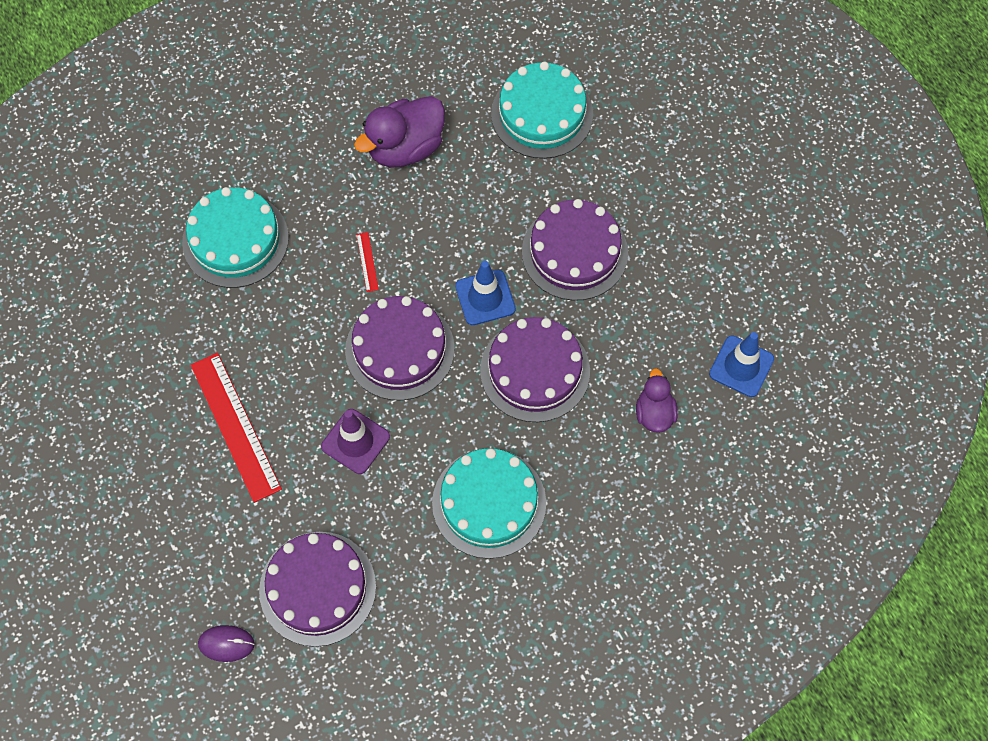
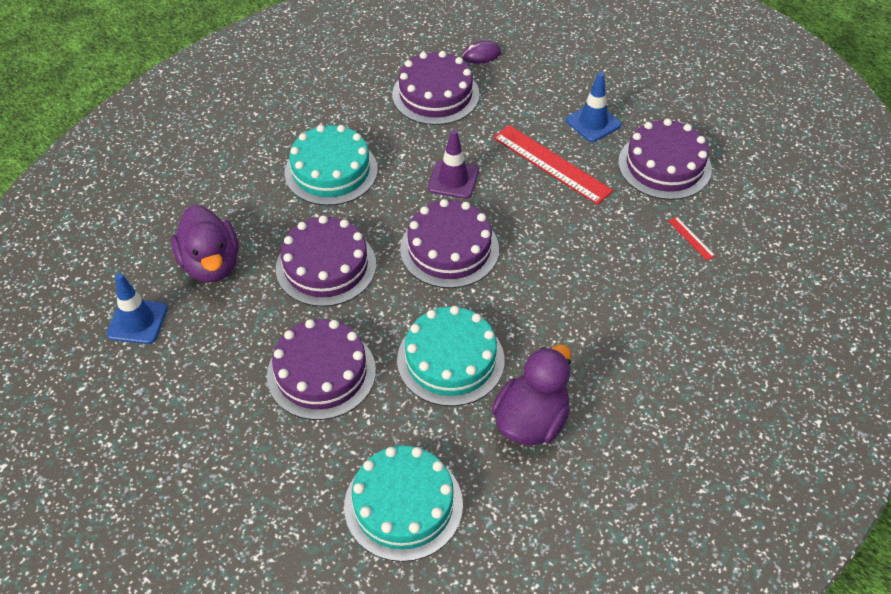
camera: 160 degrees right, 15 degrees down
(113, 381) = (664, 165): none -> purple cake
(235, 240) = (640, 289): turquoise cake -> turquoise cake (450, 360)
(367, 262) = (513, 306): red ruler -> red ruler (691, 238)
(485, 297) = (392, 309): blue traffic cone -> blue traffic cone (593, 123)
(654, 413) = (211, 264): purple duck -> purple duck, size x1.71

